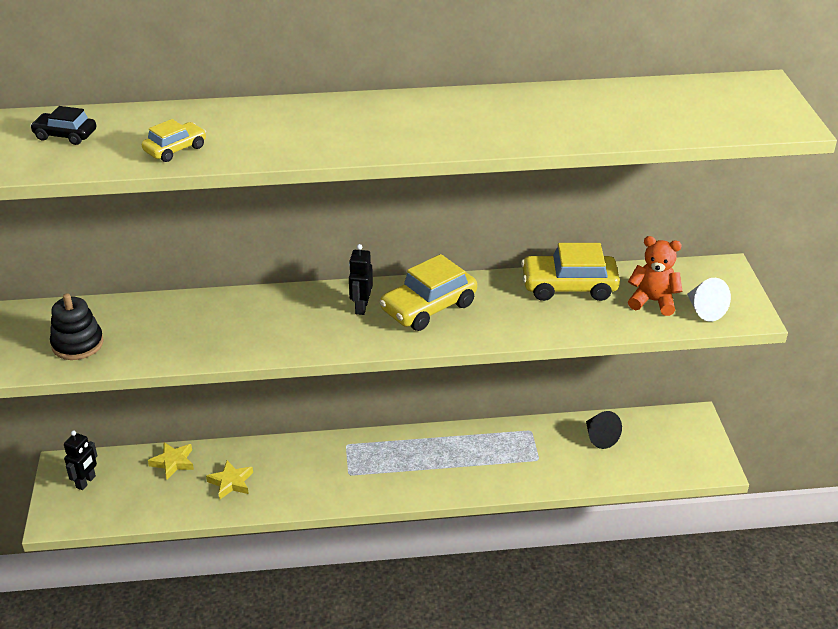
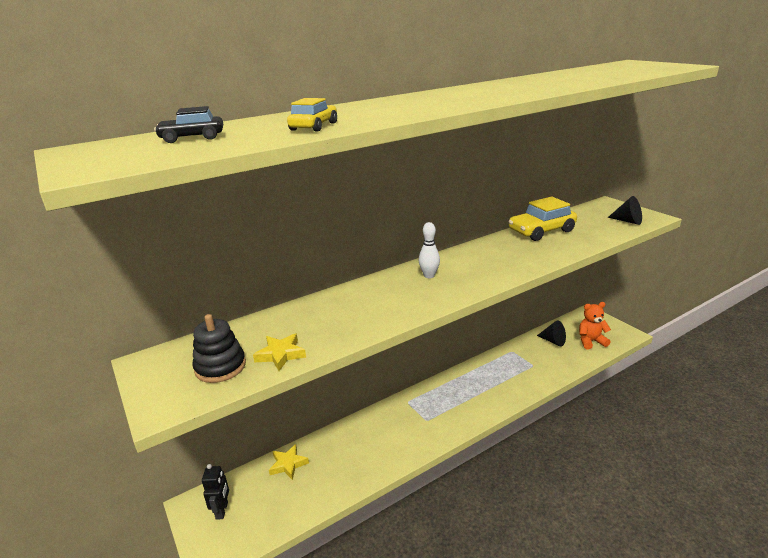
camera: 25 degrees left, 10 degrees down
(231, 482) = (346, 460): yellow star -> yellow star (281, 355)
(361, 307) = (429, 276): black robot -> white bowling pin
(428, 307) = (473, 263): yellow car -> none
(653, 301) = (596, 225): orange teddy bear -> orange teddy bear (590, 341)
(704, 310) = (628, 221): white cone -> black cone

